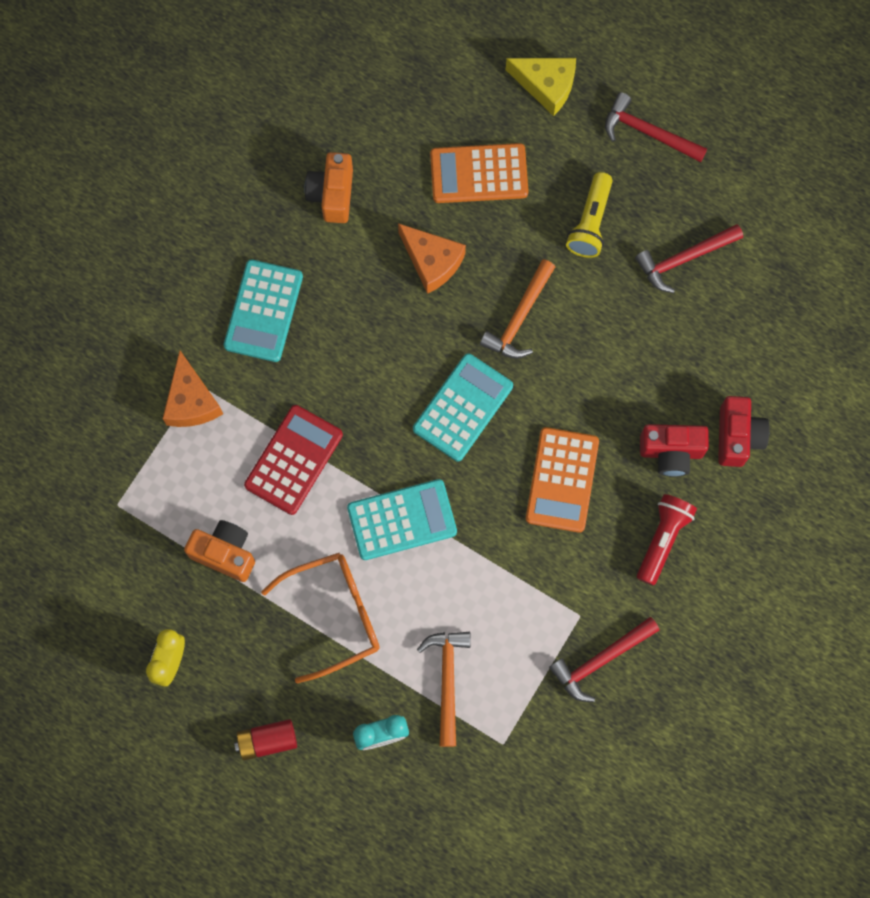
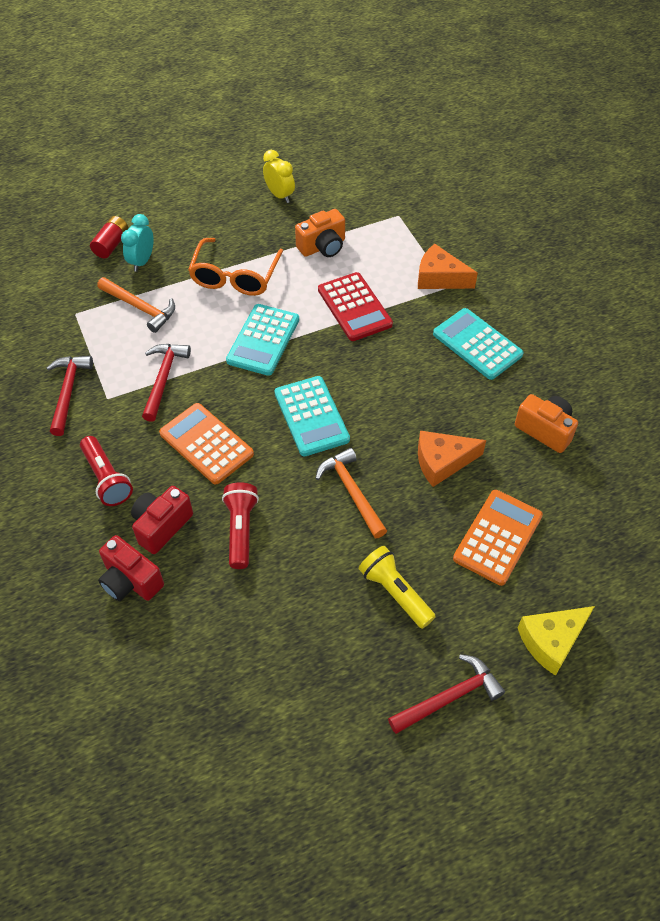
camera: 125 degrees right, 20 degrees down
(267, 741) = (193, 213): red battery -> red battery (111, 244)
(625, 383) = (241, 530): none -> red flashlight
(684, 259) = (308, 644): red hammer -> red hammer (164, 379)

